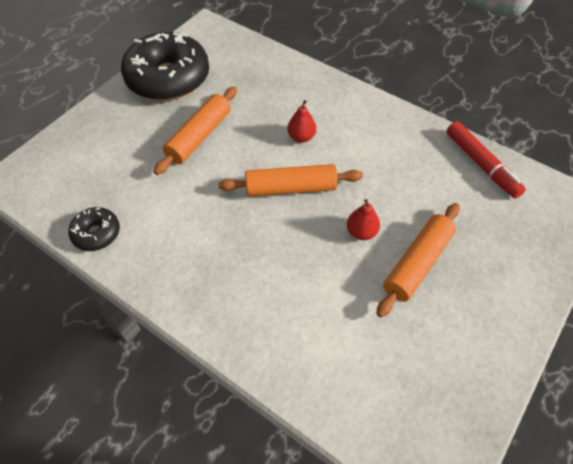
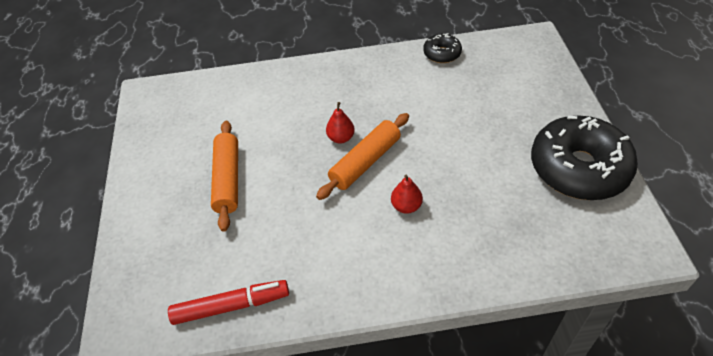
camera: 140 degrees right, 5 degrees down
(199, 136) = (478, 145): orange rolling pin -> none
(361, 232) = (284, 171): red pear -> red pear (341, 138)
(481, 164) = (231, 306): red marker -> red marker turned 150 degrees clockwise

